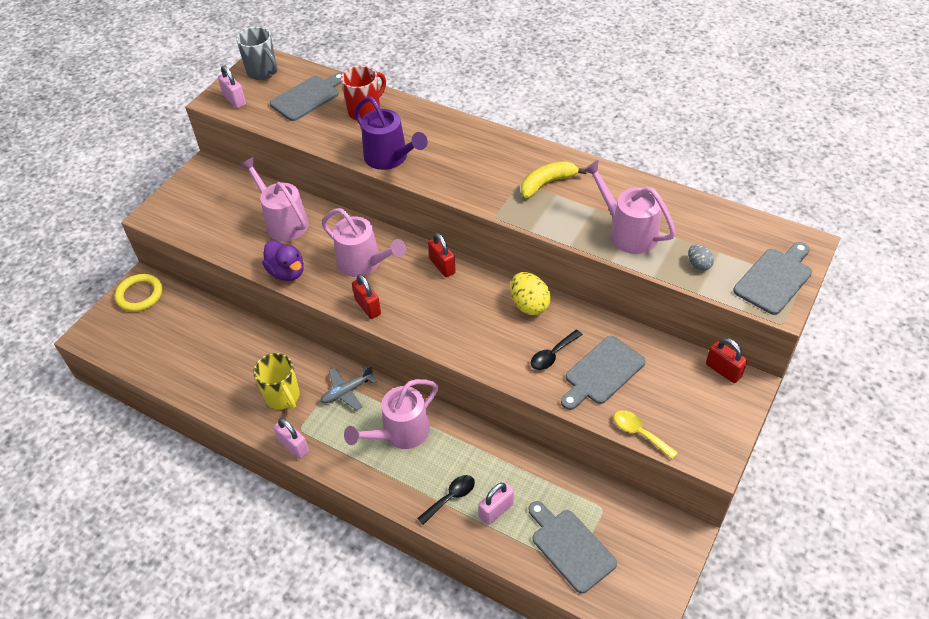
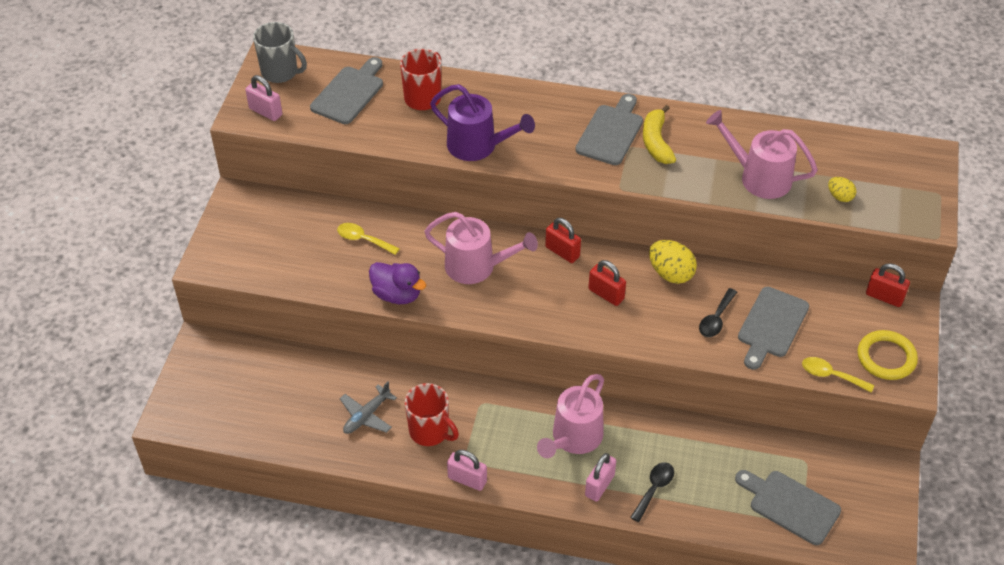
camera: 20 degrees left, 0 degrees up
(140, 295) = (206, 359): yellow ring -> yellow ring (886, 357)
(283, 221) = (363, 239): pink watering can -> yellow spoon
(283, 397) = (430, 431): yellow mug -> red mug
(347, 391) = (497, 409): grey plane -> grey plane (366, 416)
(368, 307) = (504, 312): red padlock -> red padlock (606, 294)
(496, 510) = (704, 490): pink padlock -> pink padlock (599, 485)
(547, 183) = (656, 142): yellow banana -> yellow banana turned 45 degrees counterclockwise
(698, 265) = (840, 197): grey egg -> yellow egg
(774, 279) = (915, 196): grey cutting board -> grey cutting board (611, 132)

